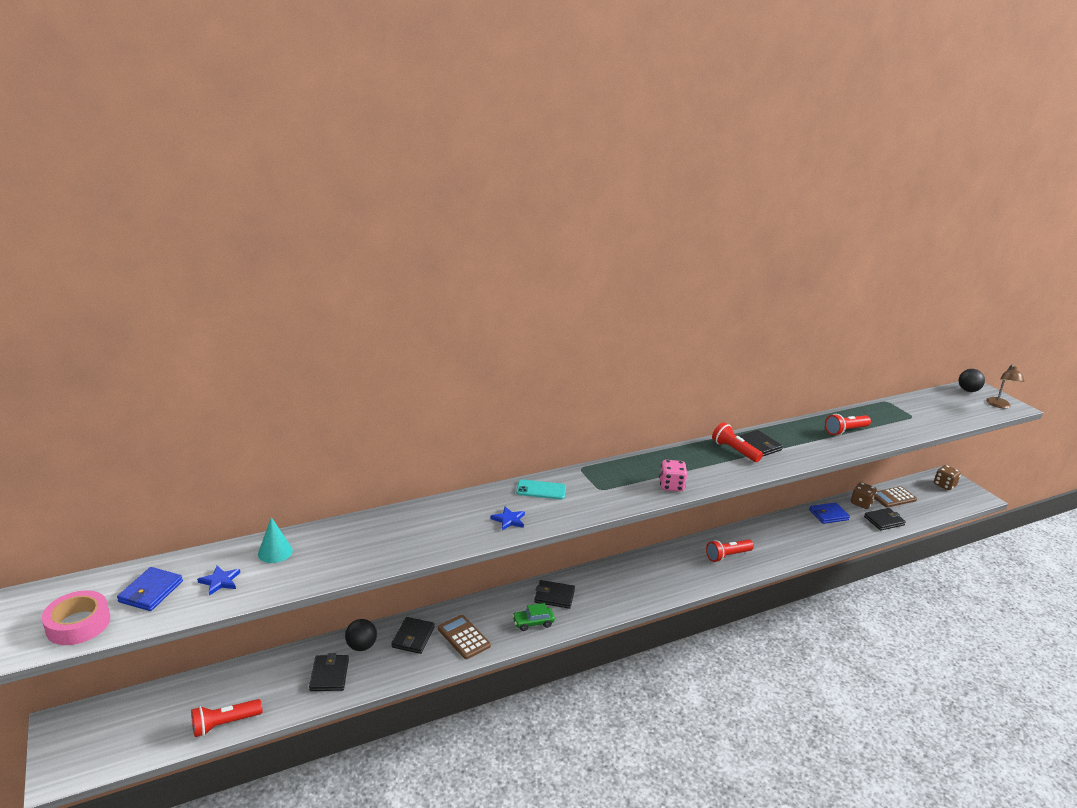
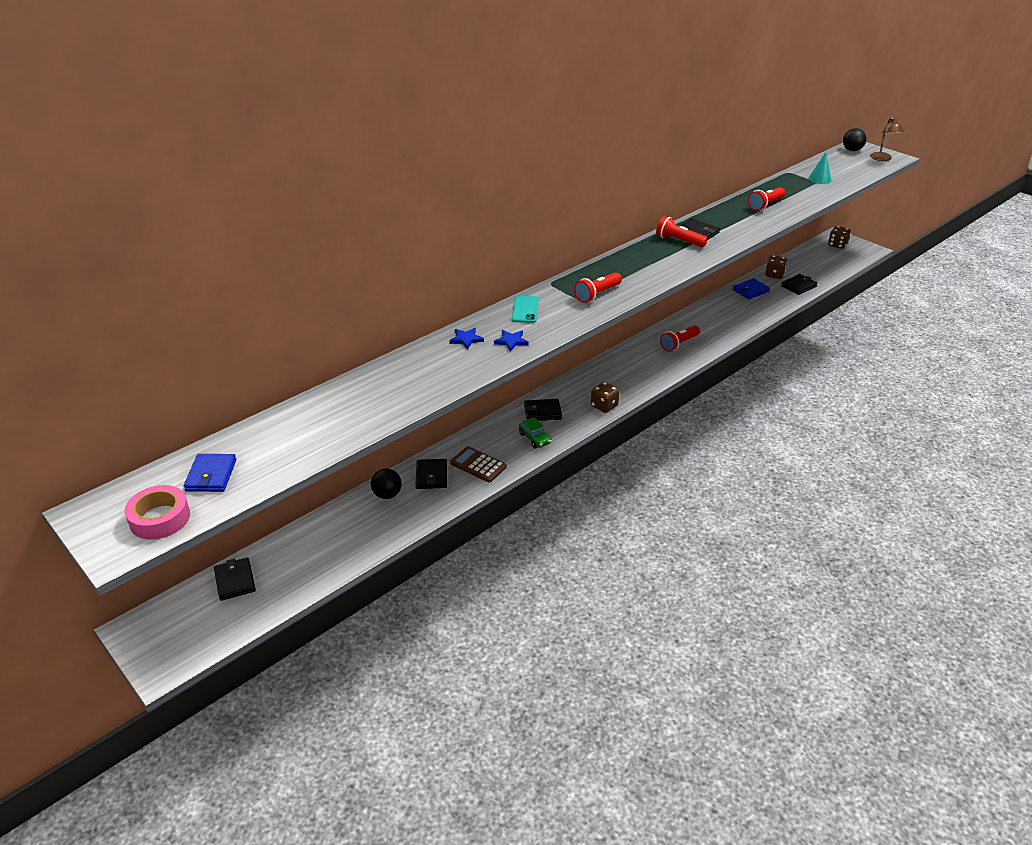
camera: 15 degrees left, 10 degrees up
(220, 581) = (273, 452): blue star -> blue star (466, 339)
(225, 724) = (296, 589): red flashlight -> red flashlight (597, 294)
(275, 552) = (309, 415): turquoise cone -> turquoise cone (820, 179)
(329, 675) = (371, 525): black wallet -> black wallet (235, 581)
(533, 623) = (534, 438): green car -> green car turned 90 degrees counterclockwise
(541, 490) = (525, 310): turquoise phone -> turquoise phone turned 75 degrees counterclockwise
(619, 605) = (604, 406): none -> brown dice
(671, 486) = (639, 282): pink dice -> none
(893, 497) = (799, 264): brown calculator -> none

